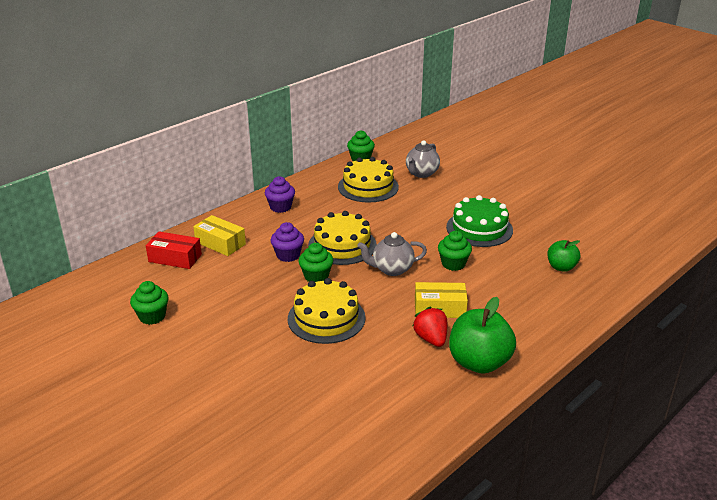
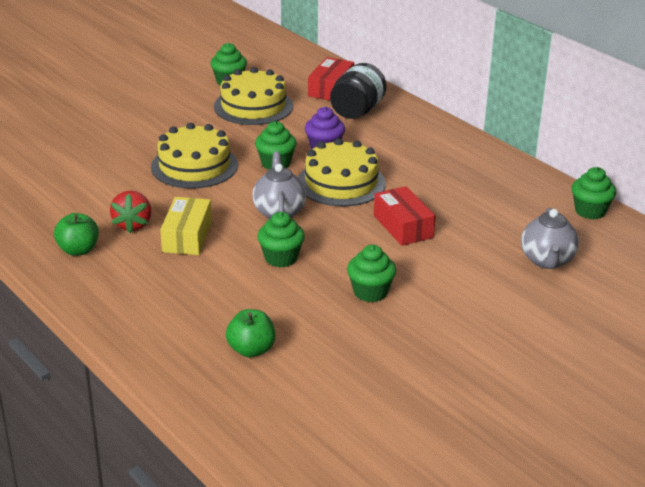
camera: 95 degrees right, 0 degrees up
(220, 243) = (357, 111): yellow box -> black jar
(280, 207) = (439, 146): purple cupcake -> none
(368, 187) = (498, 211): yellow cake -> yellow cake (253, 106)
(397, 219) = (403, 226): none -> red box
(421, 173) = (547, 261): grey teapot -> grey teapot turned 120 degrees counterclockwise
(431, 339) = (132, 225): red strawberry -> red strawberry turned 105 degrees clockwise
(479, 228) = (370, 292): green cake -> green cupcake
(479, 362) = (78, 250): green apple -> green apple, size x0.58

